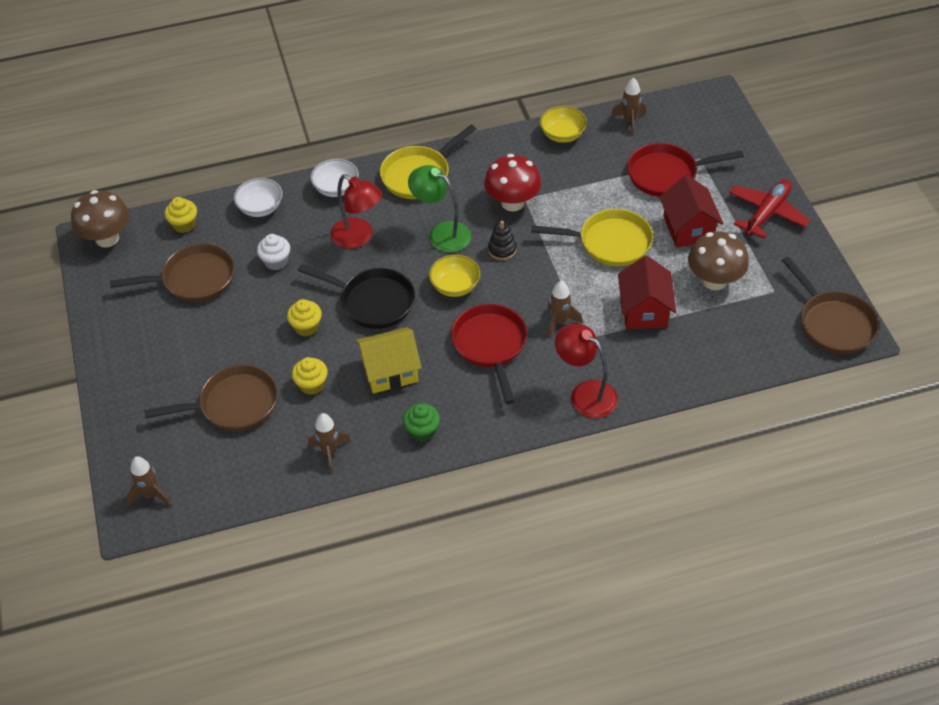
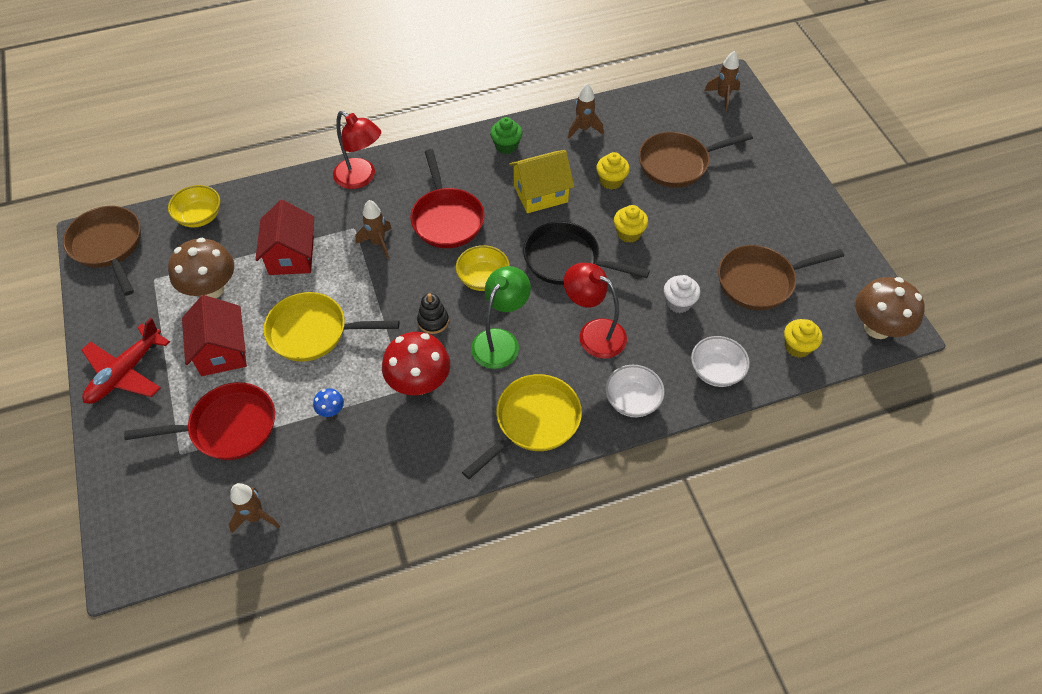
camera: 175 degrees right, 5 degrees up
(442, 233) = (500, 341): green lamp -> green lamp turned 90 degrees counterclockwise
(562, 134) = (349, 491): yellow bowl -> yellow bowl (199, 217)
(584, 184) = (331, 410): none -> blue mushroom

